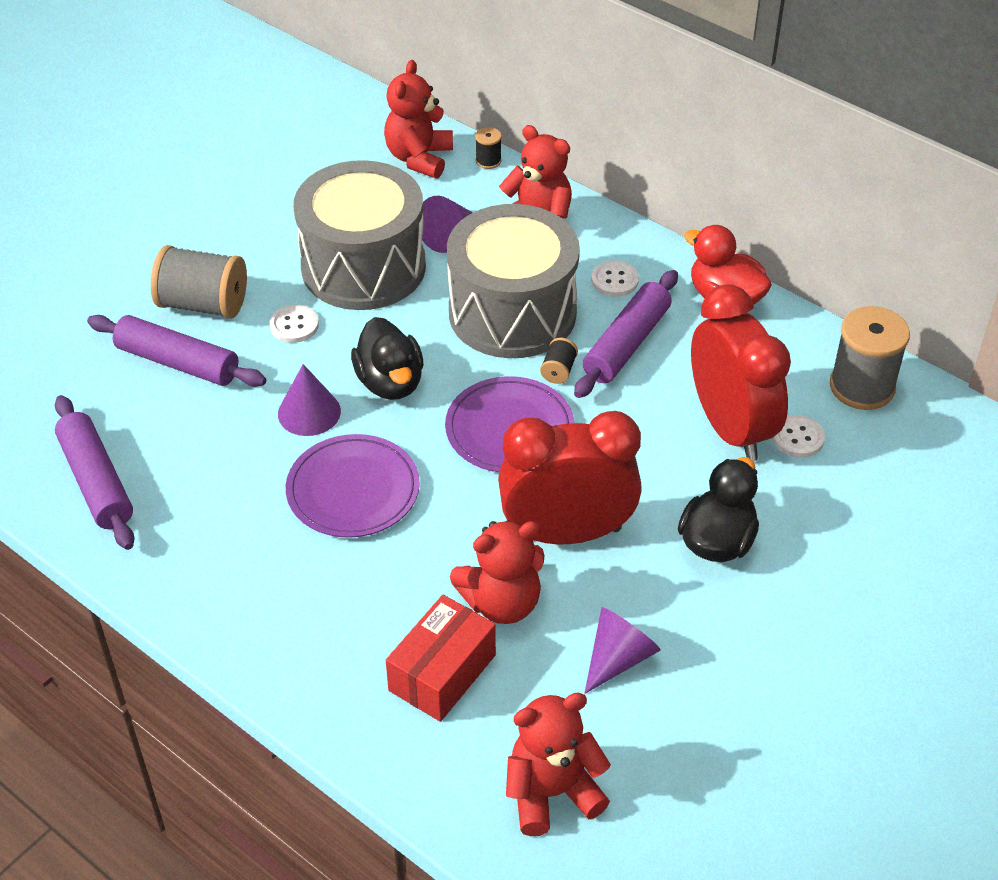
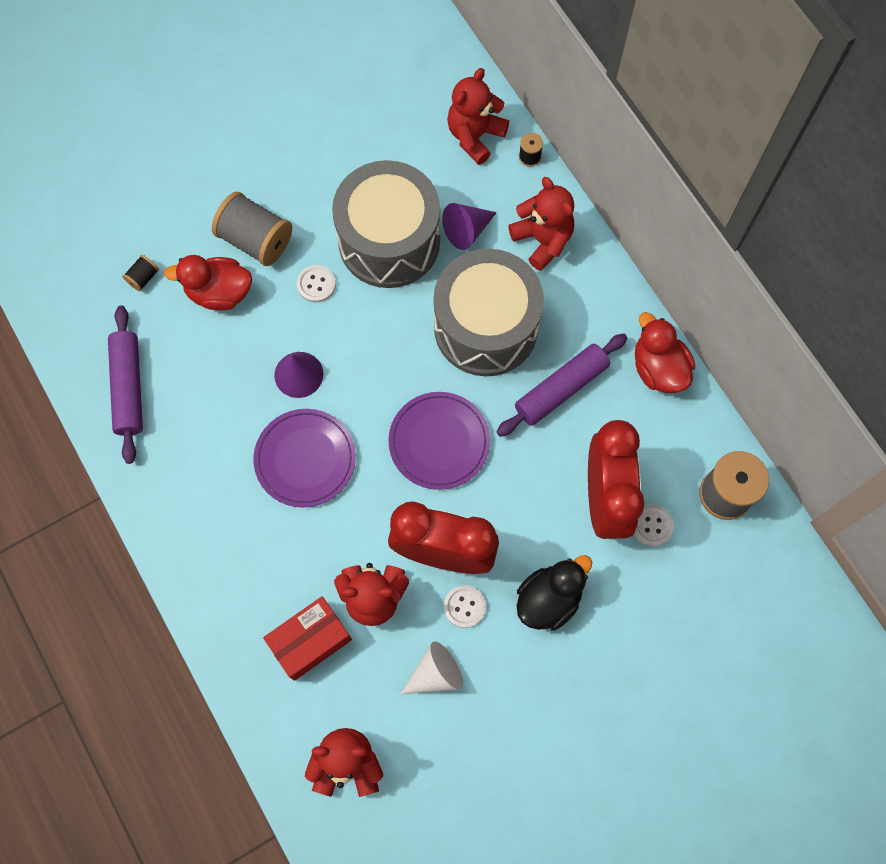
camera: 20 degrees right, 25 degrees up
(178, 362) = (219, 292): purple rolling pin -> red duck
(390, 383) = (368, 366): black duck -> none
(558, 370) = (498, 397): black spool -> black spool (143, 277)
(614, 280) = (579, 320): white button -> white button (464, 607)
(618, 658) = (435, 673): purple cone -> white cone

